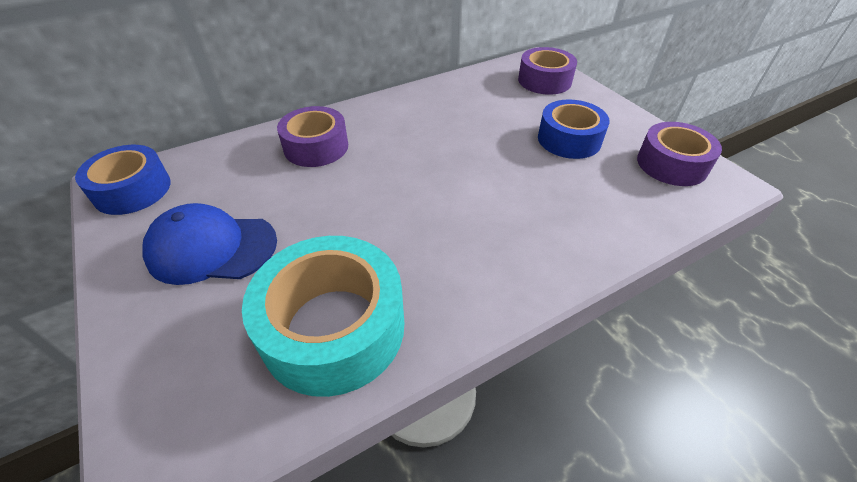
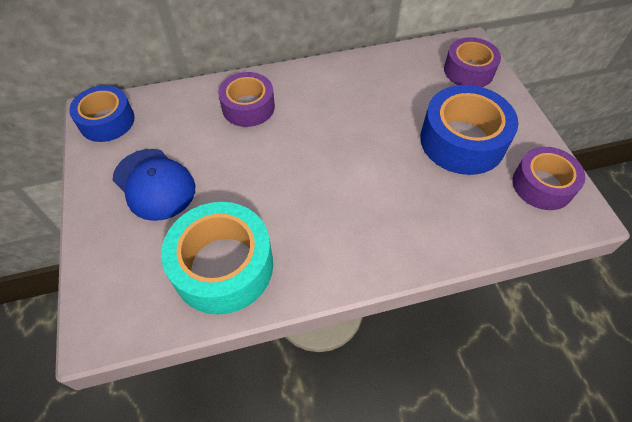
camera: 15 degrees right, 10 degrees up
(212, 248) = (154, 184): blue cap -> blue cap turned 150 degrees counterclockwise
(569, 139) = (462, 141): blue tape -> blue tape, size x1.52

